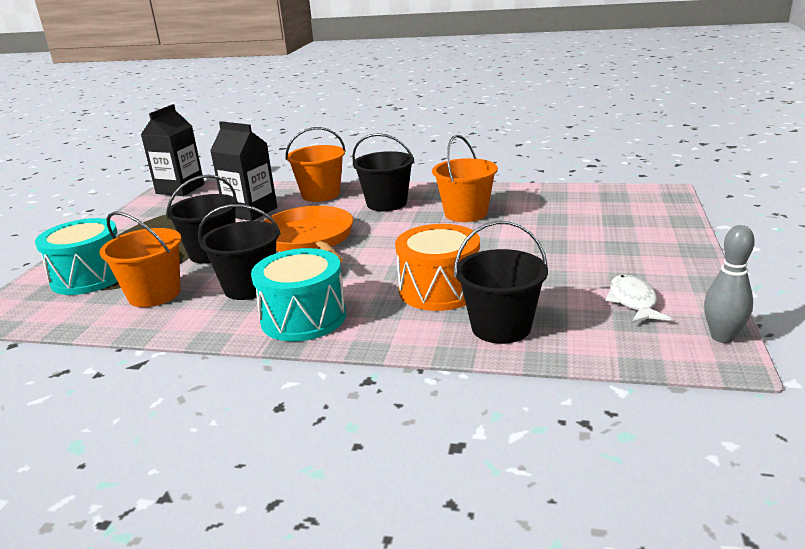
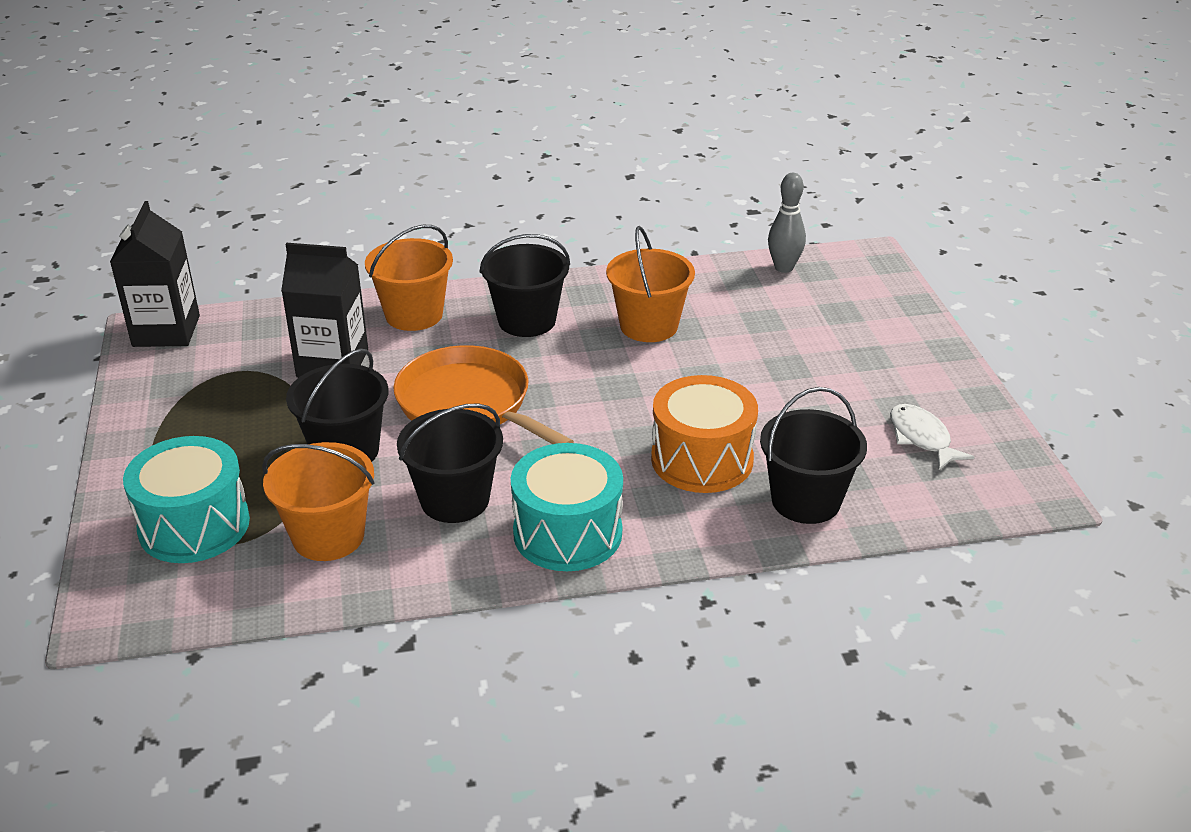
camera: 25 degrees left, 10 degrees up
(722, 337) = (1027, 469): grey bowling pin -> grey bowling pin (784, 268)

